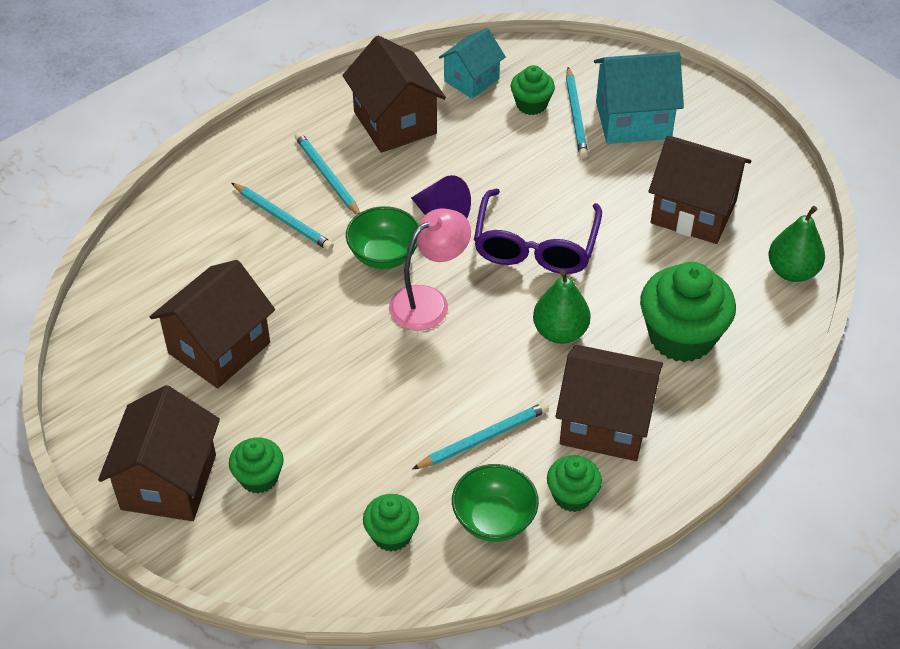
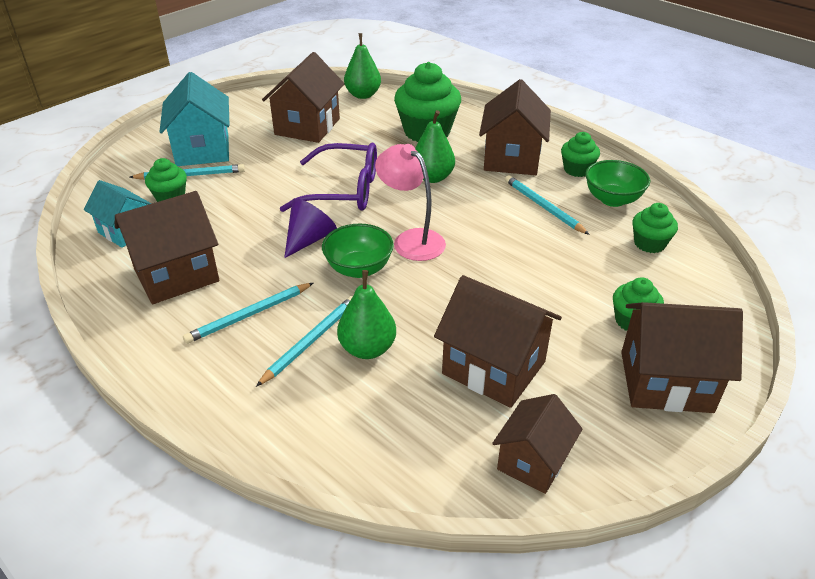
camera: 95 degrees left, 10 degrees down
(107, 359) = (532, 461): none -> brown house
(265, 258) = (367, 349): none -> green pear

